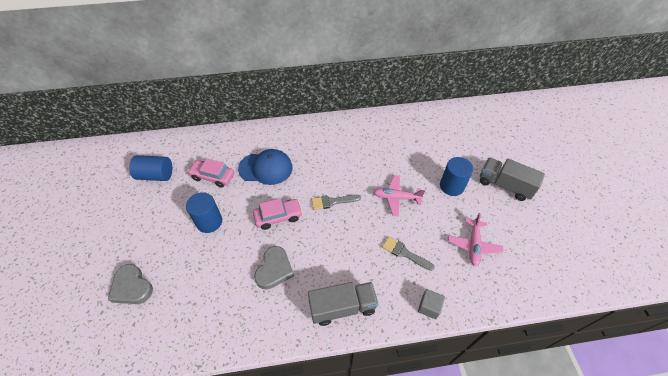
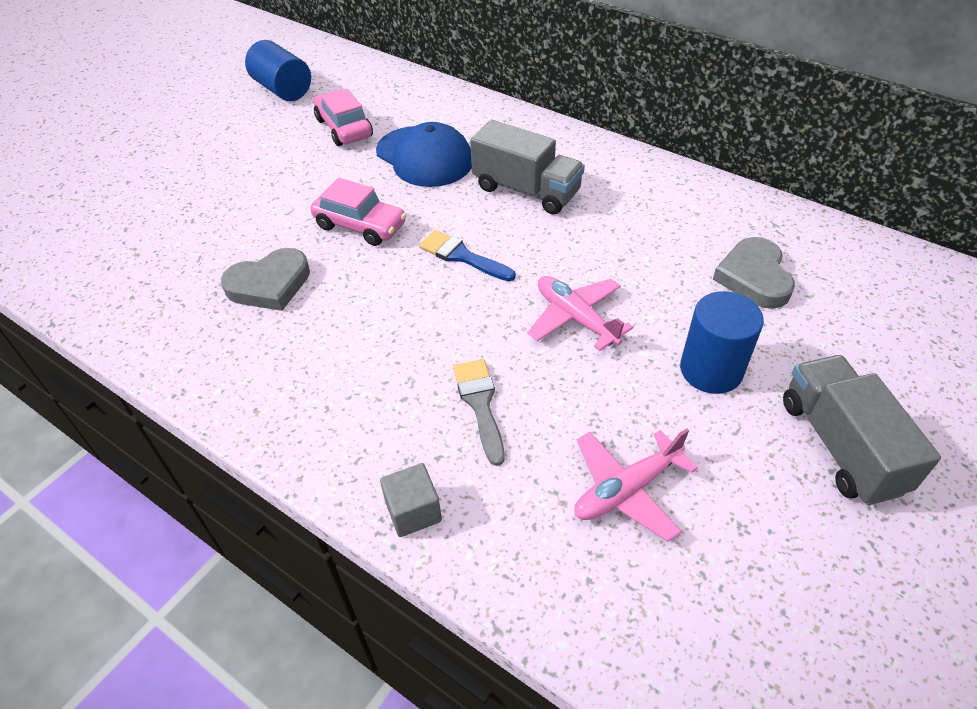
camera: 45 degrees right, 5 degrees down
(132, 287) = (106, 190): grey heart -> grey heart (754, 277)
(209, 222) = (271, 176): blue cylinder -> none
(332, 202) = (462, 256): grey brush -> blue brush
(342, 307) = (288, 400): grey truck -> grey truck (526, 190)

